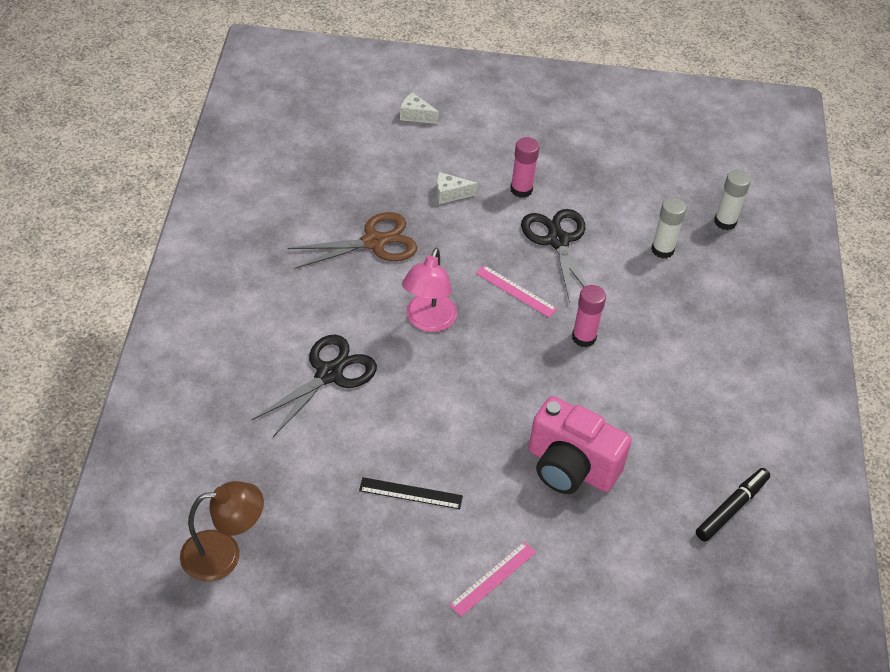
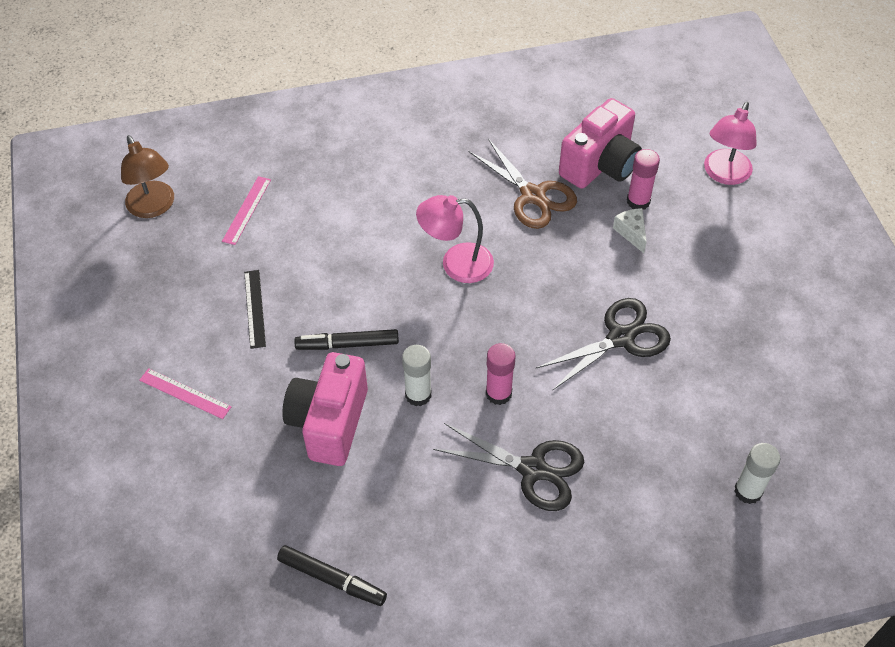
camera: 75 degrees right, 5 degrees up
(329, 374) = (361, 213): black scissors -> black scissors (533, 469)
(362, 186) = (600, 165): none -> pink camera
(415, 115) = (724, 174): white cheese -> pink lamp
(487, 429) = (347, 344): none -> black marker
(516, 291) = (531, 321): pink ruler -> pink ruler (246, 210)
(521, 190) = (675, 288): pink glue stick -> pink glue stick (638, 201)
(662, 250) = (664, 437): white glue stick -> white glue stick (418, 395)

